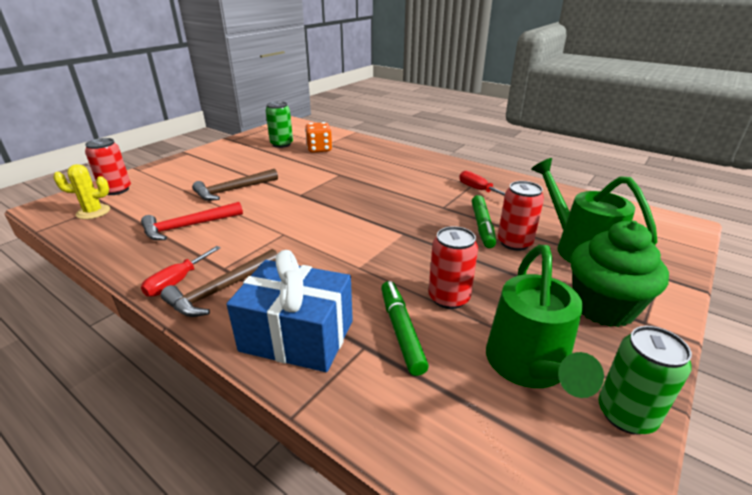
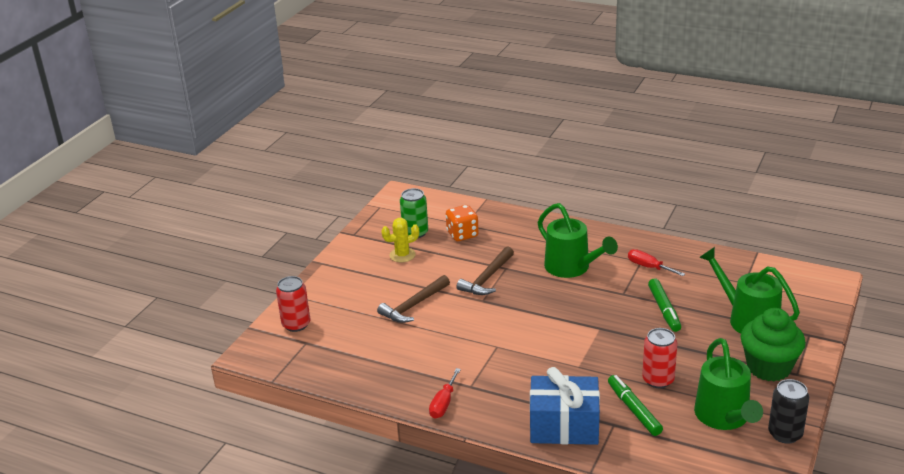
camera: 10 degrees left, 0 degrees up
(93, 212) = (302, 353): yellow cactus -> yellow cactus (402, 255)
(188, 226) = (406, 353): red hammer -> none
(221, 290) = (484, 404): brown hammer -> brown hammer (487, 278)
(402, 181) = (572, 268): none -> green watering can
(514, 243) = (695, 322): red can -> none
(626, 414) = (785, 434): green can -> black can

